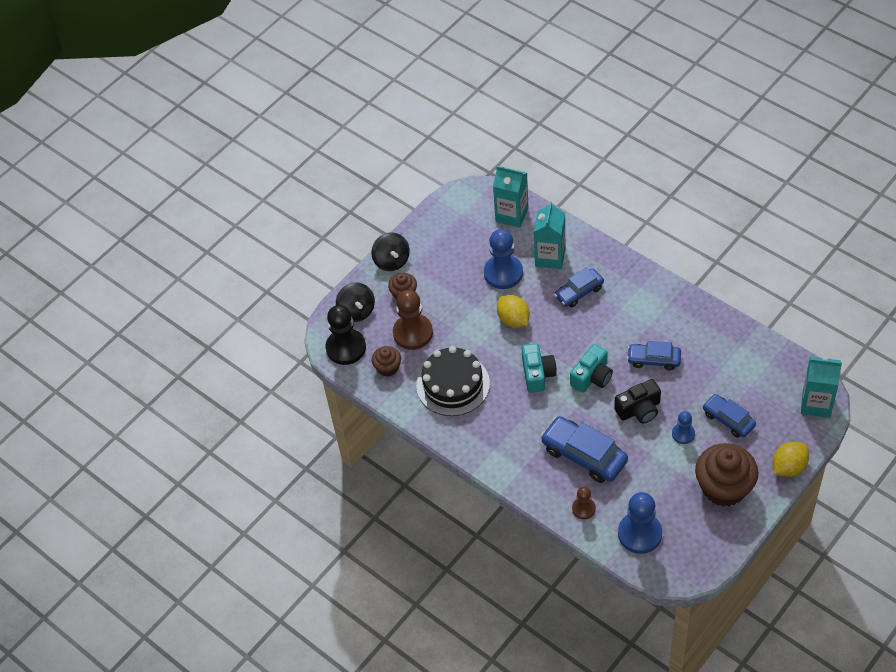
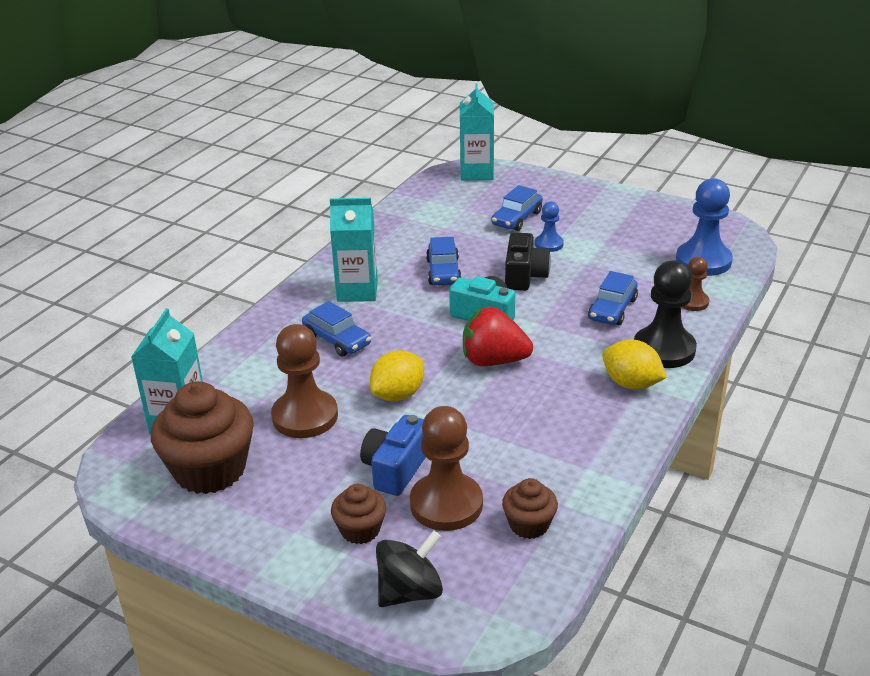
camera: 105 degrees left, 20 degrees down
(346, 348) = (500, 592): black pawn -> black pawn (664, 349)
(391, 261) = (282, 560): black spinning top -> none
(447, 313) = (395, 468): none -> blue camera
(453, 384) = (539, 442): black cake -> none
(503, 273) = (305, 416): blue pawn -> brown pawn
(537, 374) = (493, 361): turquoise camera -> red strawberry
(550, 257) = (271, 373): turquoise carton -> turquoise carton (357, 291)
(584, 455) = (612, 309): blue car -> blue car, size x0.63
(639, 409) = (524, 276): black camera -> black camera turned 45 degrees clockwise
(724, 487) = (610, 215): brown cupcake -> brown cupcake (210, 470)
(788, 467) = (565, 182): yellow lemon -> yellow lemon (631, 384)

